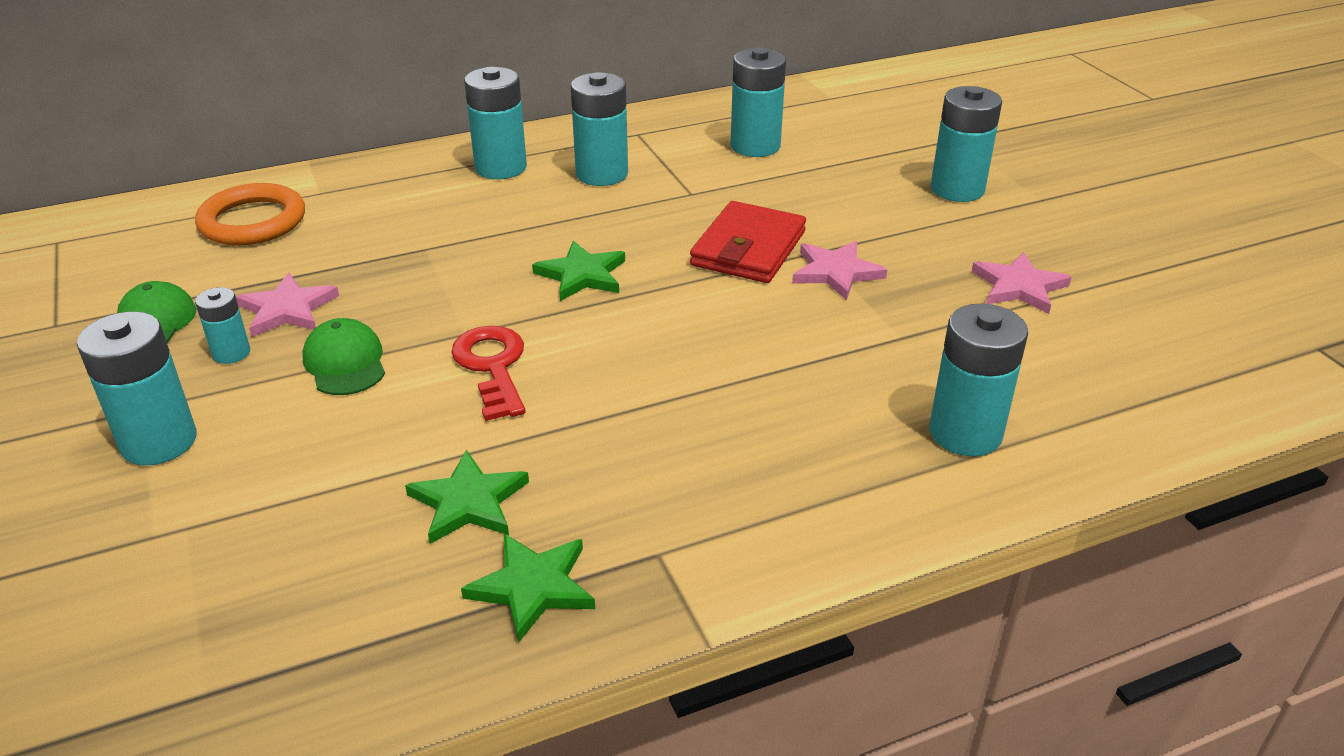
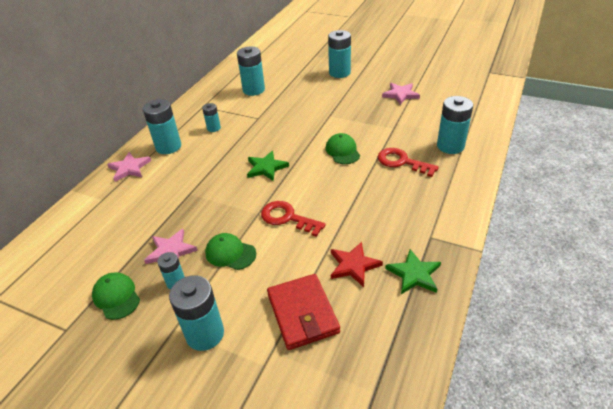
camera: 40 degrees left, 5 degrees up
(252, 221) = (90, 228): orange ring -> none
(468, 502) = (353, 265): green star -> red star
(602, 174) = (213, 128): turquoise battery -> turquoise battery, size x0.55
(743, 321) = (342, 151): none -> green cap
(748, 248) = (307, 126): red wallet -> red wallet (302, 313)
(819, 401) = (402, 162): none -> red key
(836, 272) = (345, 119): pink star -> pink star (129, 168)

